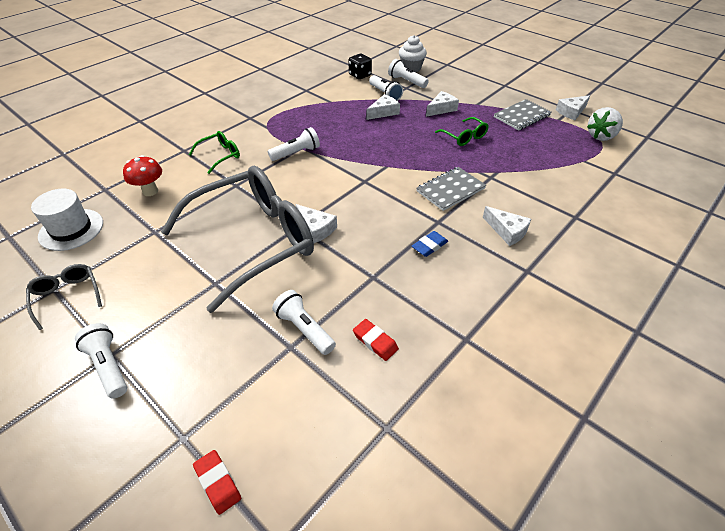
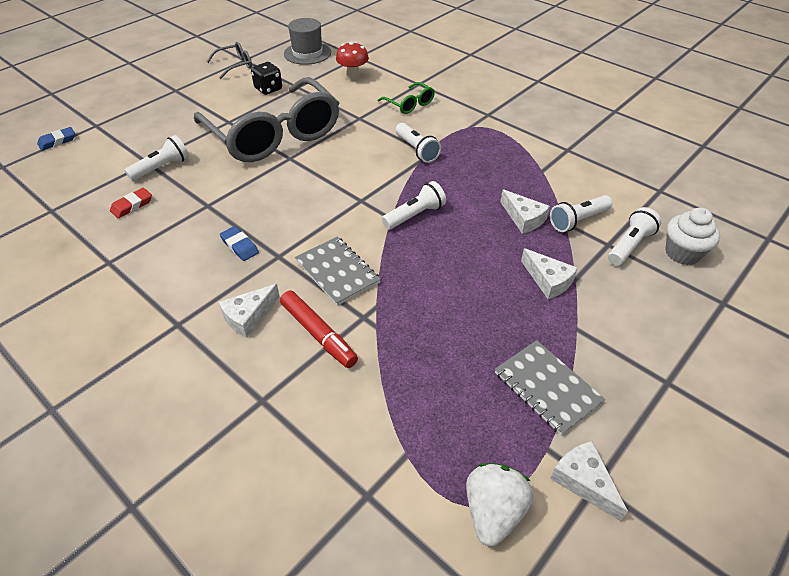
camera: 90 degrees right, 0 degrees up
(71, 229) = (307, 53): white hat -> grey hat
(108, 366) = (166, 91): white flashlight -> white flashlight (415, 215)
(218, 483) = (57, 141): red eraser -> blue eraser
(316, 228) = (284, 169): white cheese -> none
(360, 75) = (631, 196): black dice -> black dice (268, 89)
(464, 137) = (467, 299): green glasses -> none
(512, 196) = (318, 334): none -> red marker
(601, 136) = (493, 512): white strawberry -> white strawberry turned 60 degrees clockwise

